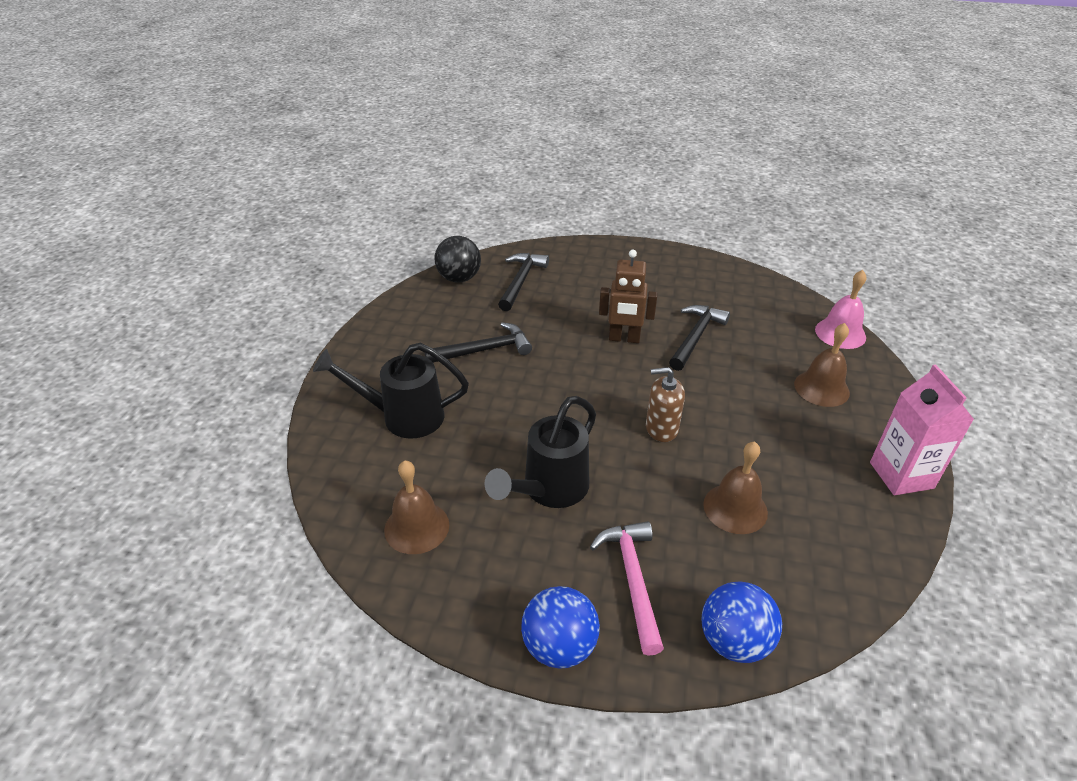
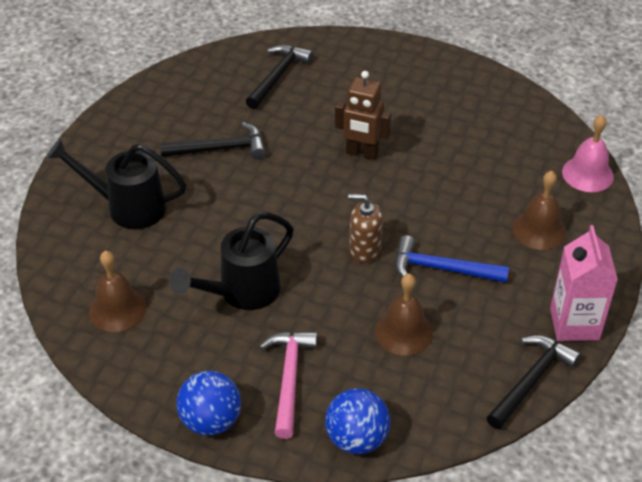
camera: 10 degrees right, 5 degrees up
(459, 278) = (216, 66): black ball -> none
(696, 337) = (435, 160): black hammer -> black hammer (531, 380)
(745, 437) = (442, 269): none -> blue hammer

